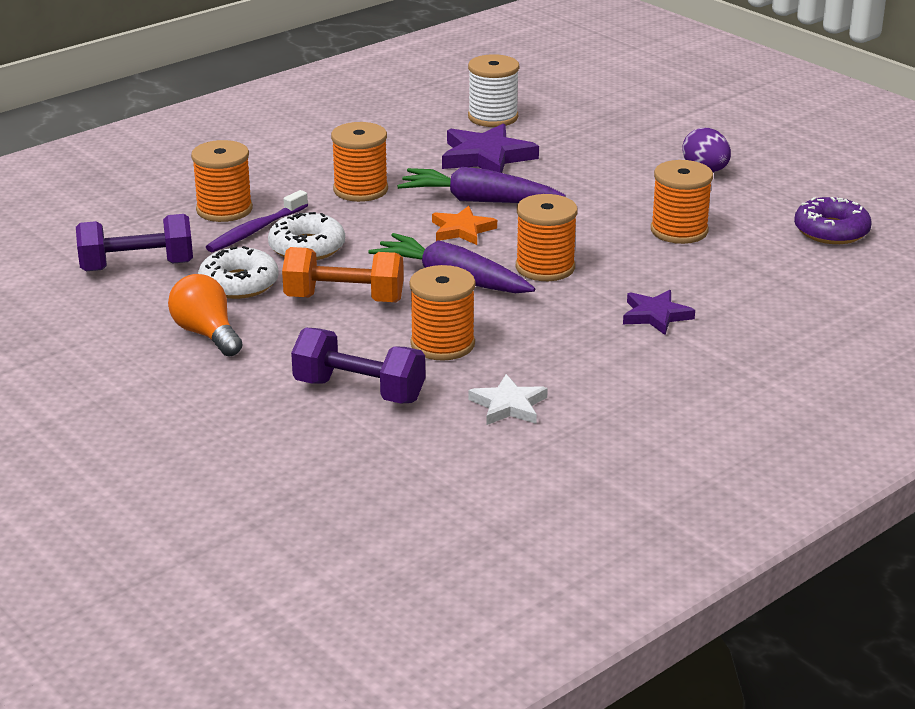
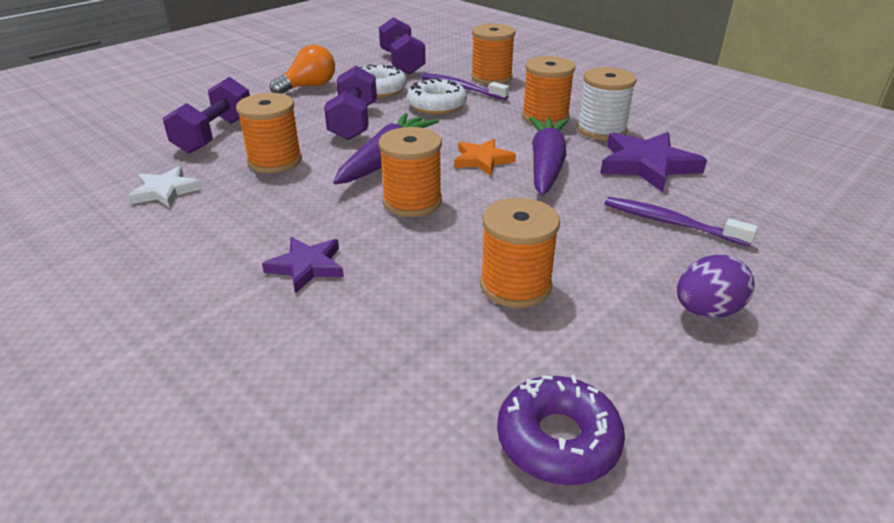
camera: 85 degrees right, 5 degrees up
(344, 299) = (353, 122): orange dumbbell -> purple dumbbell
(493, 117) = (748, 165): white spool -> white spool (601, 130)
(590, 163) = (670, 223): none -> purple toothbrush

